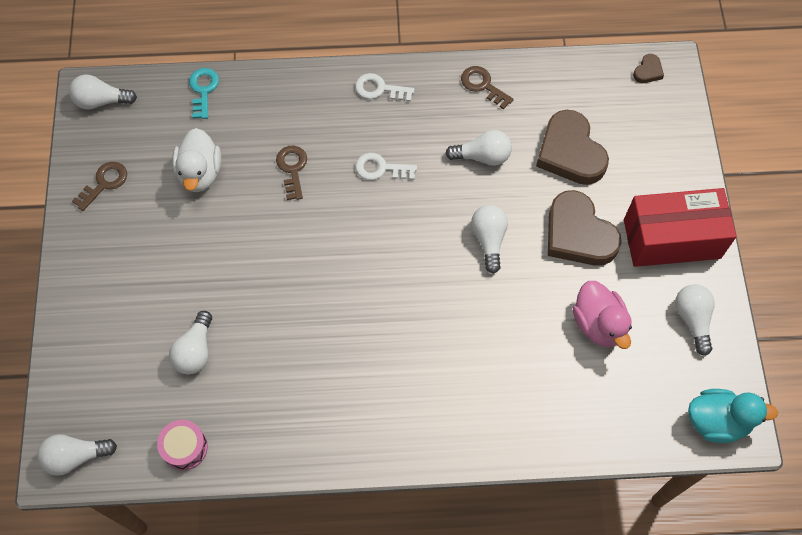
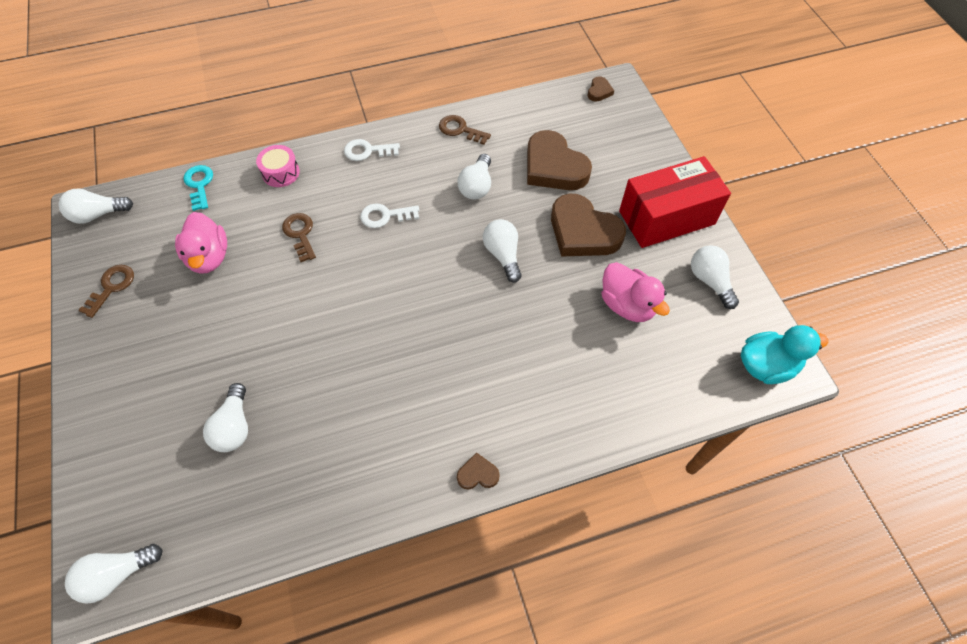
camera: 15 degrees left, 5 degrees down
(185, 448) = (241, 531): pink drum -> pink drum (281, 172)
(200, 173) = (209, 257): white duck -> pink duck
(405, 453) = (478, 474): none -> brown heart
(482, 156) = (476, 186): white light bulb -> white light bulb turned 120 degrees clockwise

